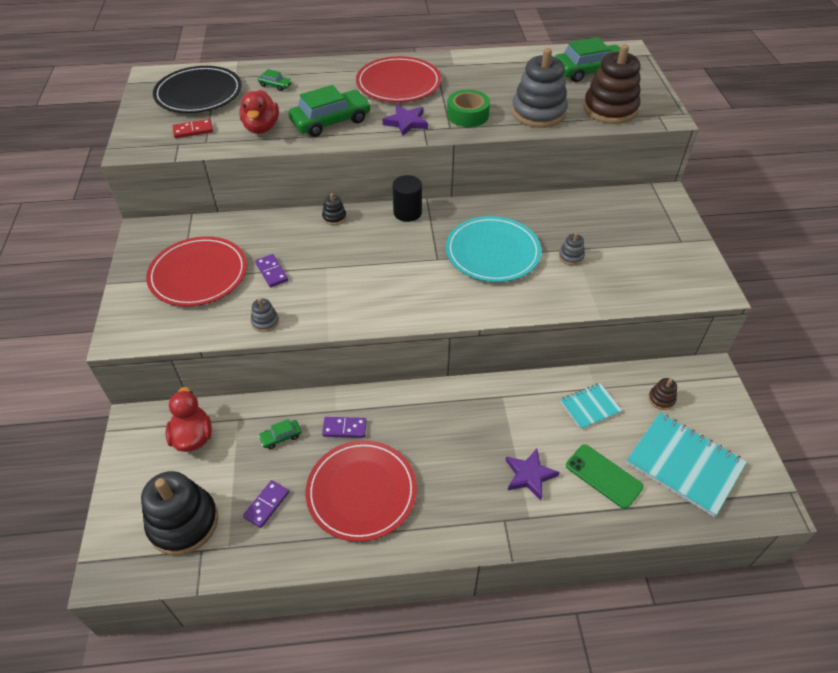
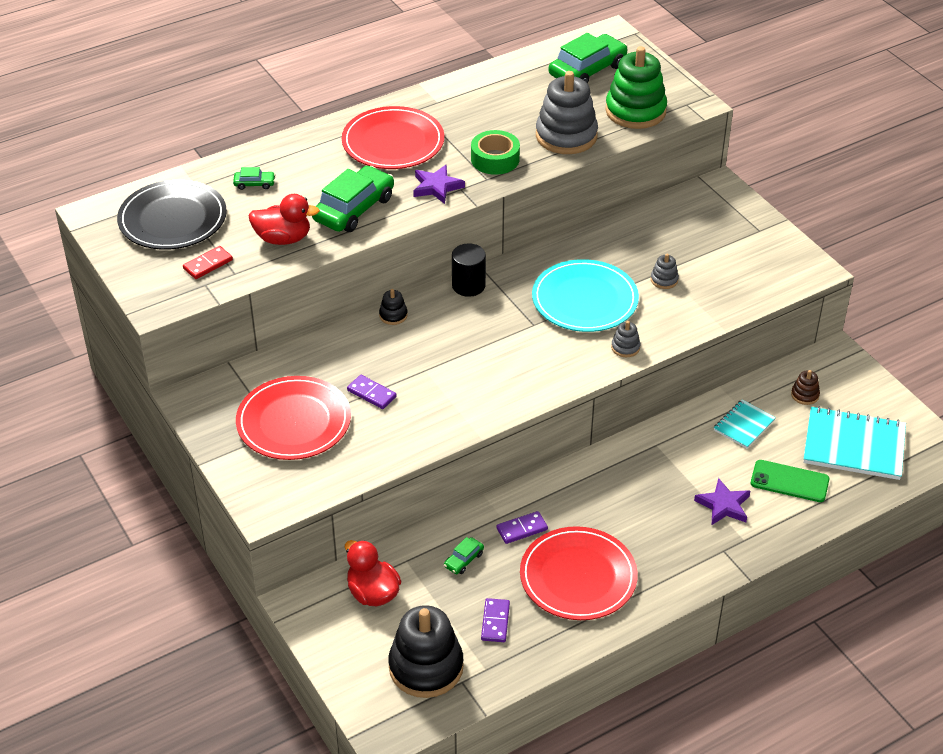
camera: 25 degrees left, 5 degrees down
(261, 128) = (283, 239): red duck -> red duck turned 60 degrees counterclockwise
(265, 322) = (405, 444): grey stacking toy -> grey stacking toy (625, 347)
(610, 109) = (635, 111): brown stacking toy -> green stacking toy

